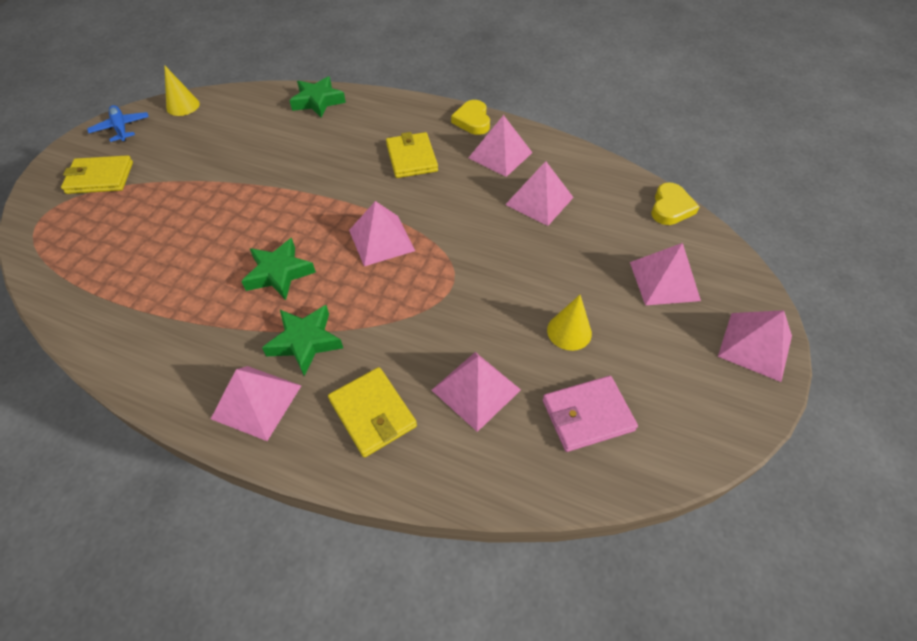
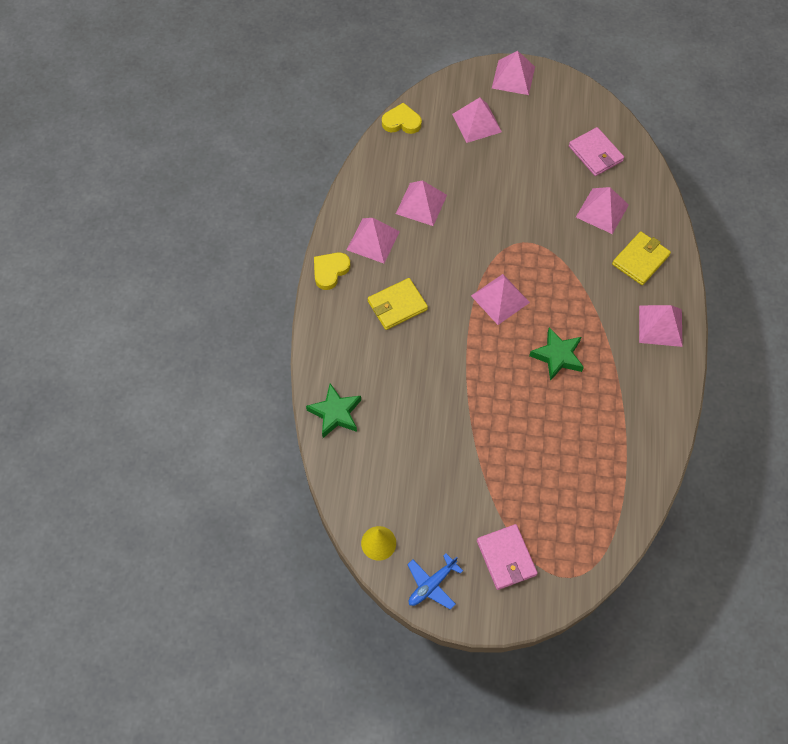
camera: 105 degrees left, 10 degrees up
(100, 178) = (506, 558): yellow wallet -> pink wallet
(305, 342) = (607, 315): green star -> none
(472, 121) = (330, 271): yellow heart -> yellow heart turned 150 degrees clockwise
(569, 331) = (539, 169): yellow cone -> none

